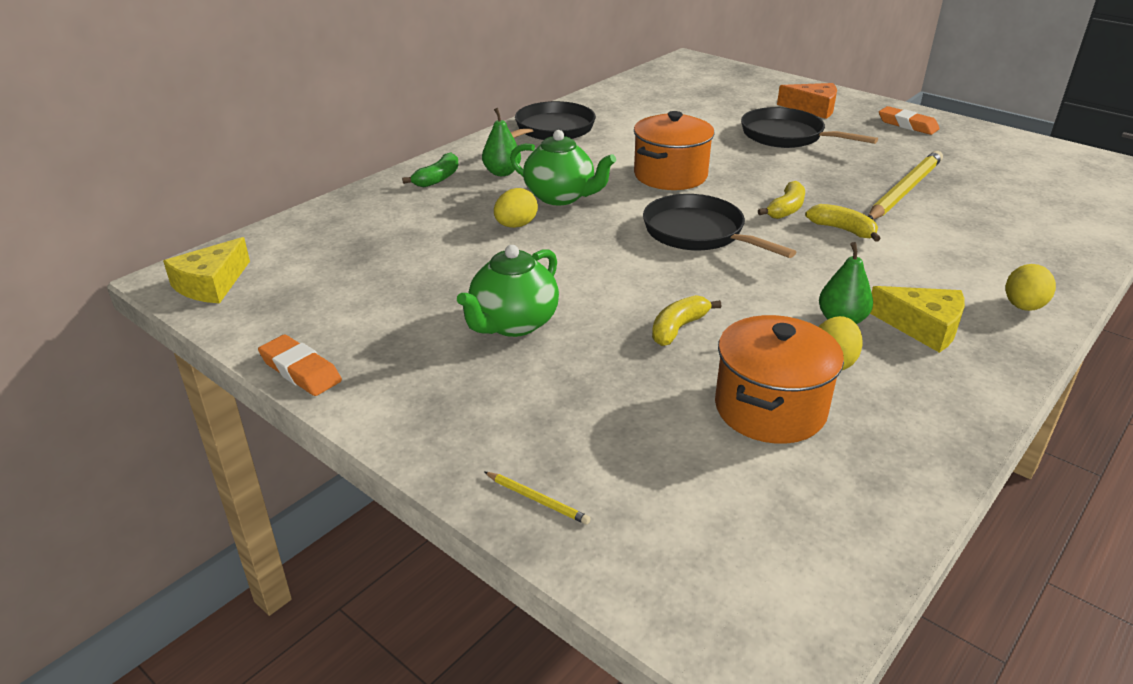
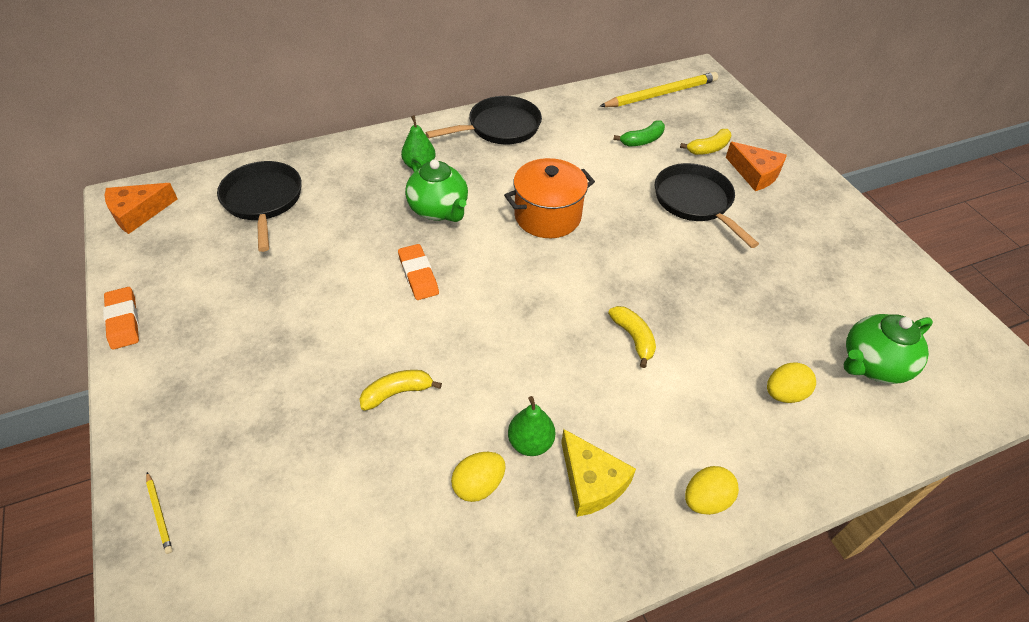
camera: 25 degrees right, 15 degrees up
(211, 284) = (138, 213): yellow cheese -> orange cheese
(437, 179) = (367, 156): green banana -> green banana (642, 140)
(513, 324) = (287, 335): green teapot -> green teapot (872, 365)
(516, 225) = (378, 230): yellow egg -> yellow egg (784, 394)
(698, 233) = (508, 294): black pan -> black pan (263, 201)
(770, 409) = (386, 509): orange pot -> none
(786, 209) = (607, 294): yellow banana -> yellow banana (708, 149)
(904, 190) = (739, 311): yellow pencil -> yellow pencil (661, 94)
(907, 125) = (829, 226): orange eraser -> orange eraser (418, 275)

